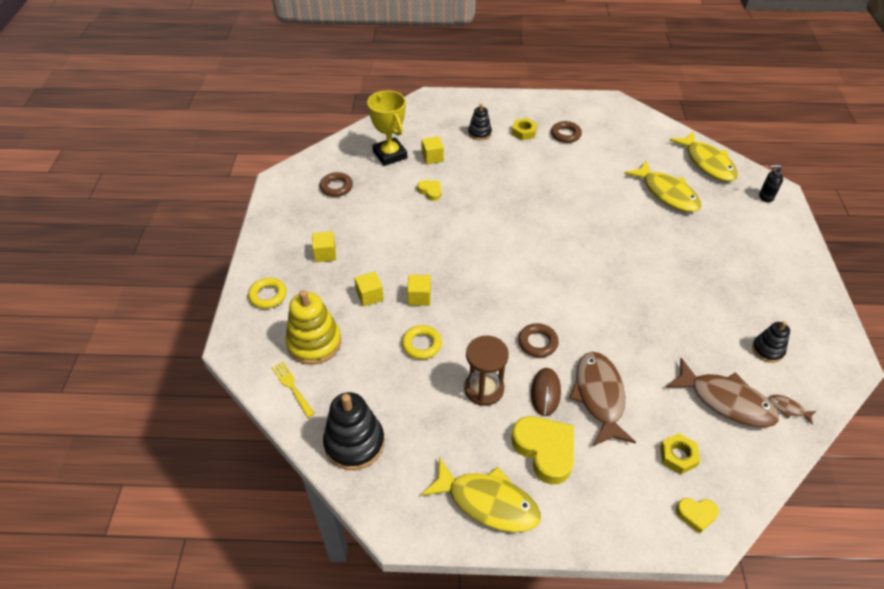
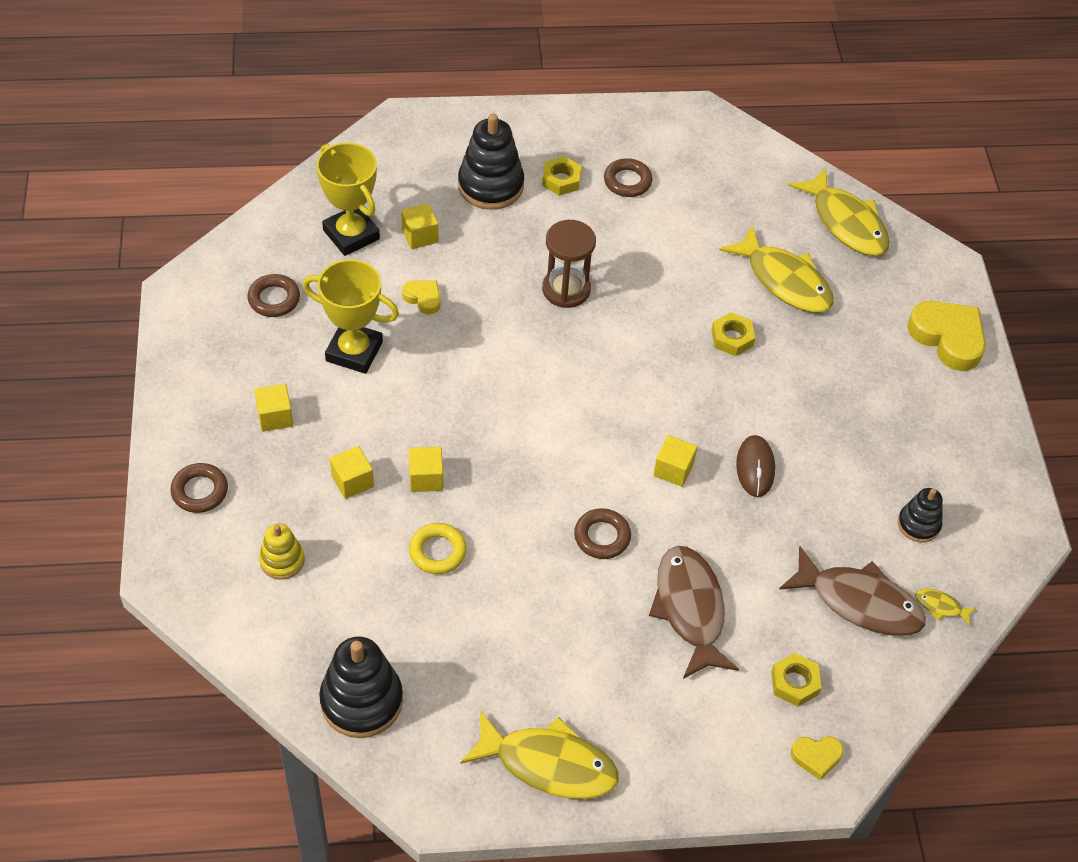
camera: 10 degrees left, 5 degrees up
(268, 295) = (200, 491): yellow ring -> brown ring
(292, 387) = (262, 629): yellow fork -> none
(314, 343) = (282, 560): yellow stacking toy -> yellow stacking toy, size x0.57
(382, 219) = (354, 351): none -> yellow trophy
(479, 133) = (490, 186): black stacking toy -> black stacking toy, size x1.75
(484, 389) = (531, 610): brown hourglass -> brown hourglass (566, 289)
(545, 392) = (616, 609): brown mouse -> brown mouse (755, 467)
(545, 450) = (619, 689): yellow heart -> yellow heart (948, 338)
(590, 302) = (673, 469): none -> yellow cube
(632, 225) = (732, 338): none -> yellow nut
(766, 197) = (930, 278): black soap dispenser -> none
(788, 409) = (940, 606): brown fish -> yellow fish

